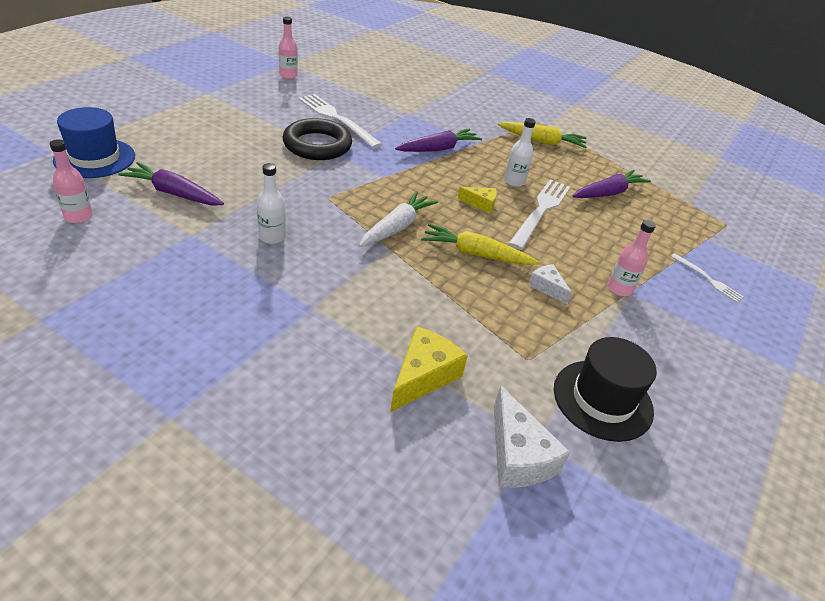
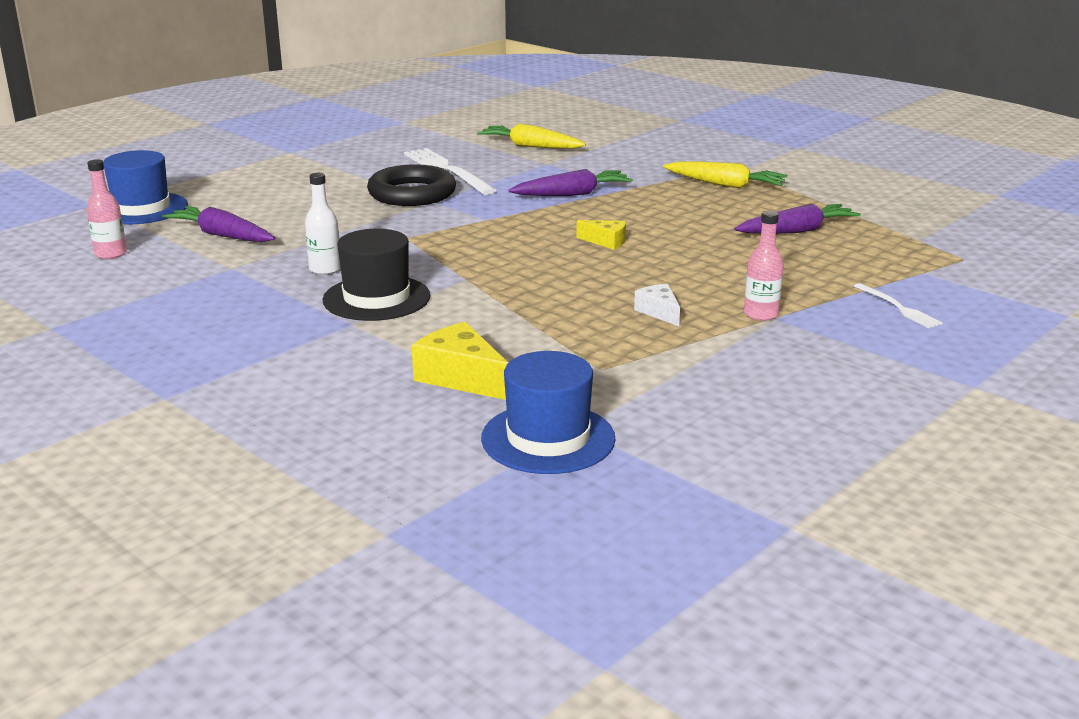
camera: 15 degrees right, 15 degrees down
(288, 75) = (399, 133): pink bottle -> none
(396, 227) = (483, 262): white carrot -> none
(423, 376) = (461, 378): yellow cheese -> yellow cheese turned 90 degrees counterclockwise
(476, 254) = (577, 284): yellow carrot -> yellow carrot (530, 146)
(514, 181) = (664, 222): white bottle -> none
(517, 455) = (548, 438): white cheese -> blue hat
(541, 211) = (687, 247): white fork -> none
(602, 400) = (682, 402): black hat -> black hat (376, 298)

